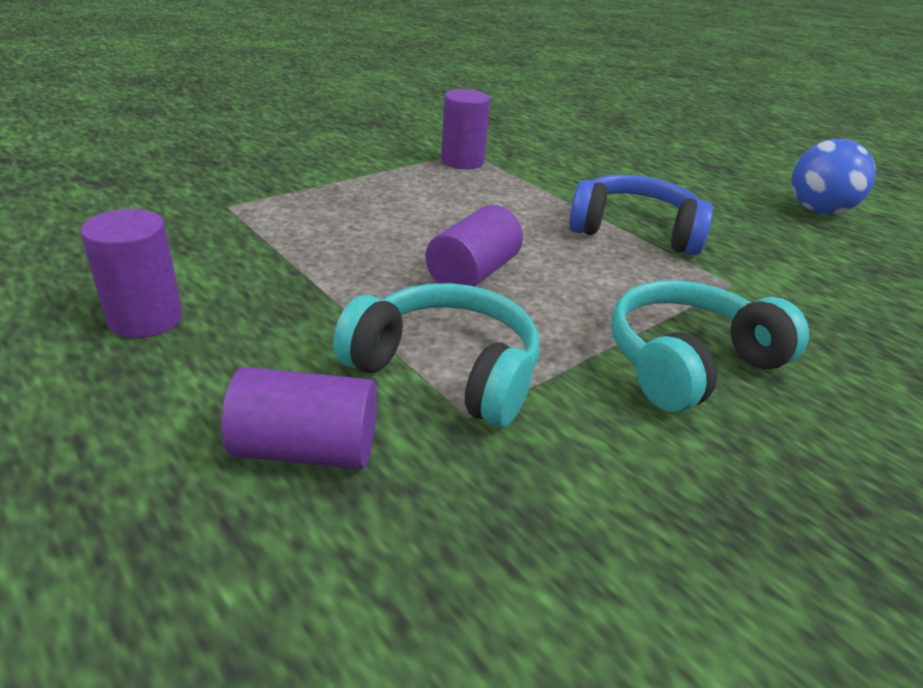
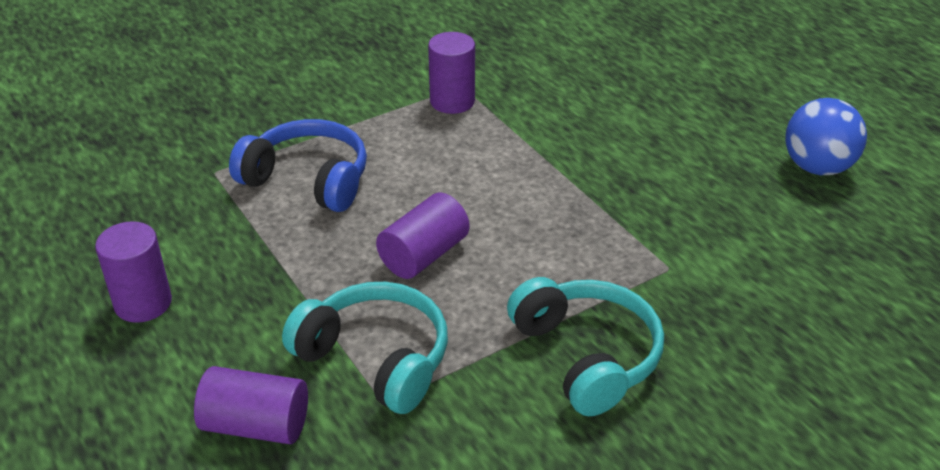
camera: 10 degrees right, 5 degrees up
(635, 231) = (600, 199): blue headphones -> blue headphones (308, 180)
(689, 362) = (586, 356): turquoise headphones -> turquoise headphones turned 90 degrees clockwise

